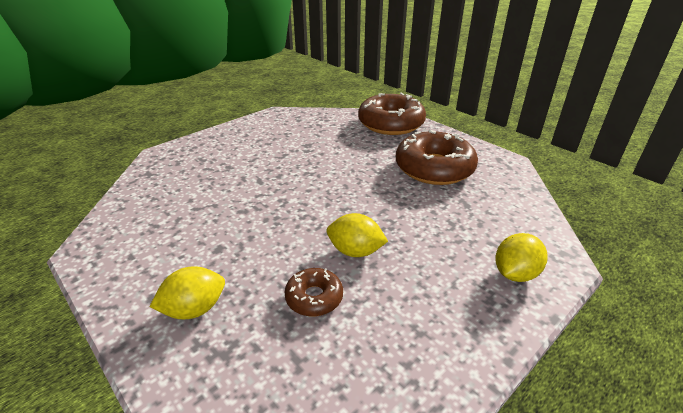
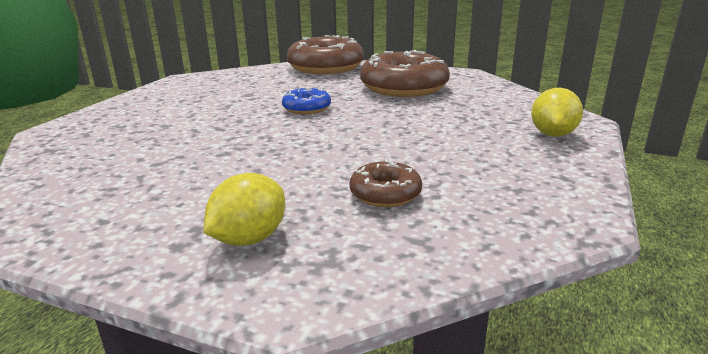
camera: 25 degrees left, 10 degrees down
(336, 175) = (307, 108): none -> blue donut
(355, 251) = (390, 153): yellow lemon -> none

